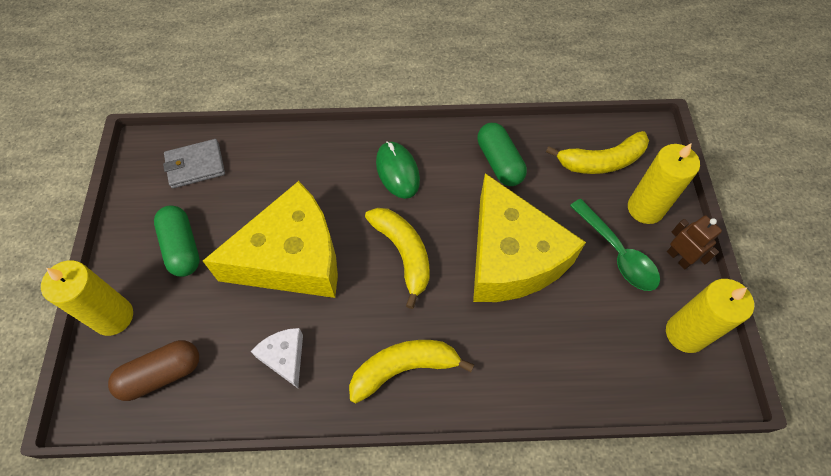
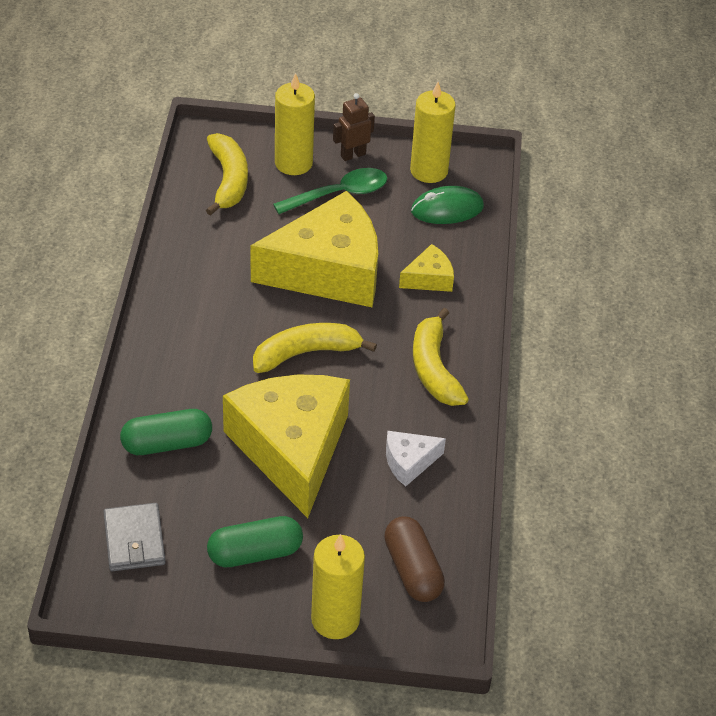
camera: 85 degrees left, 15 degrees down
(397, 171) = (197, 345): green mouse -> green mouse (447, 209)
(499, 162) = (208, 258): green capsule -> green capsule (167, 444)
(525, 350) = (429, 278): none -> yellow cheese

